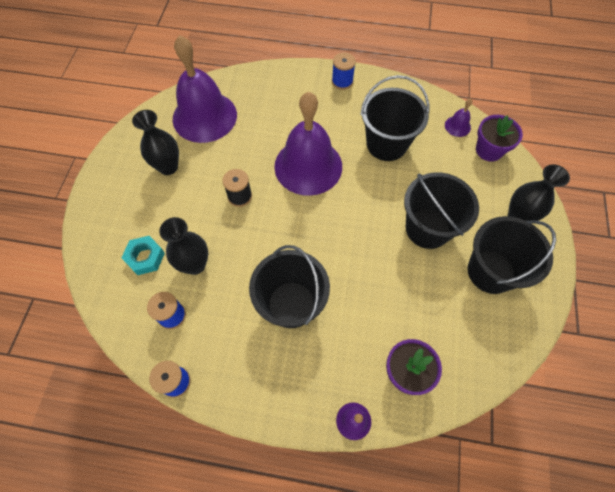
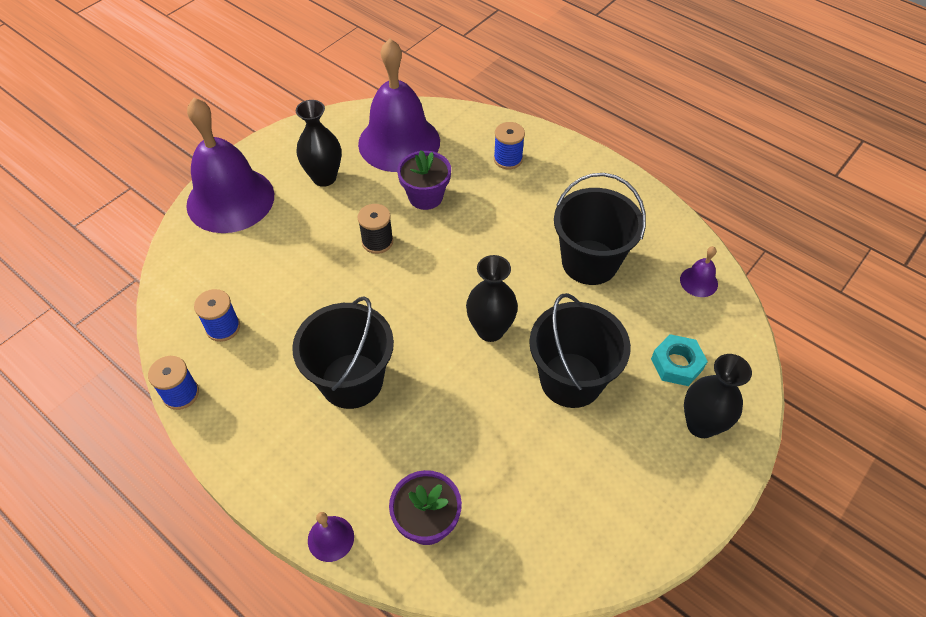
camera: 30 degrees right, 10 degrees down
(145, 257) = (238, 257): turquoise nut -> turquoise nut (677, 364)
(195, 265) = (281, 289): black vase -> black vase (490, 330)
(308, 166) = (477, 244): purple bell -> purple bell (230, 199)
(342, 82) = (585, 169): blue spool -> blue spool (508, 159)
(489, 150) = (721, 328): purple flower pot -> purple flower pot (425, 196)
(490, 271) = (616, 469): black bucket -> none

